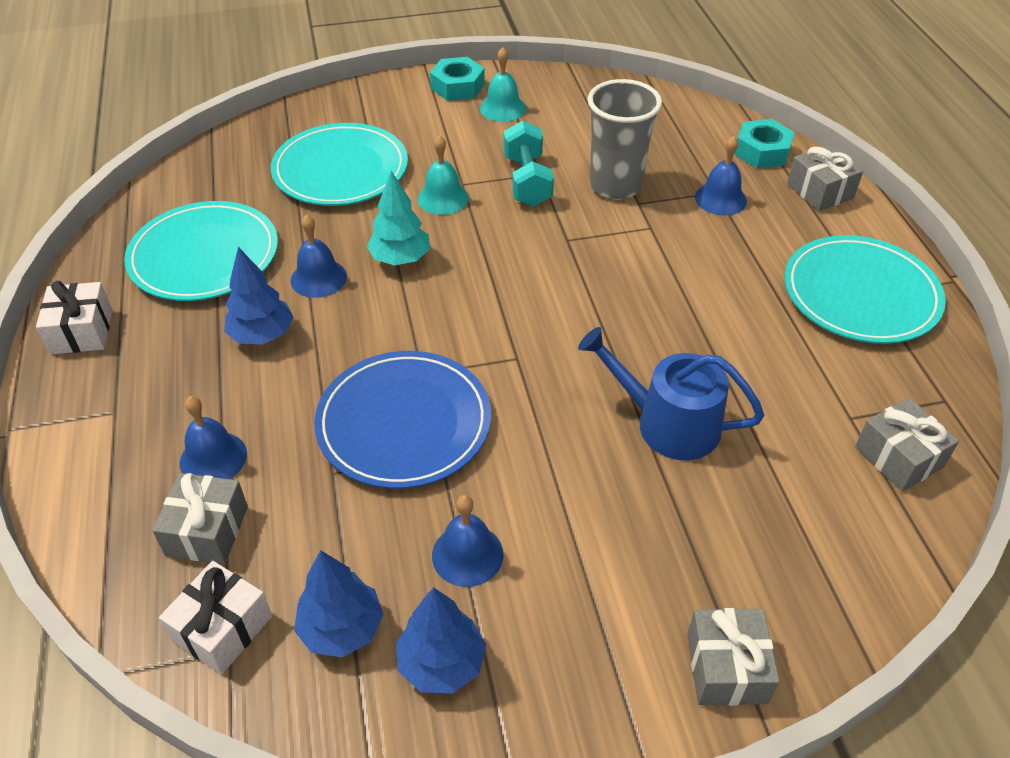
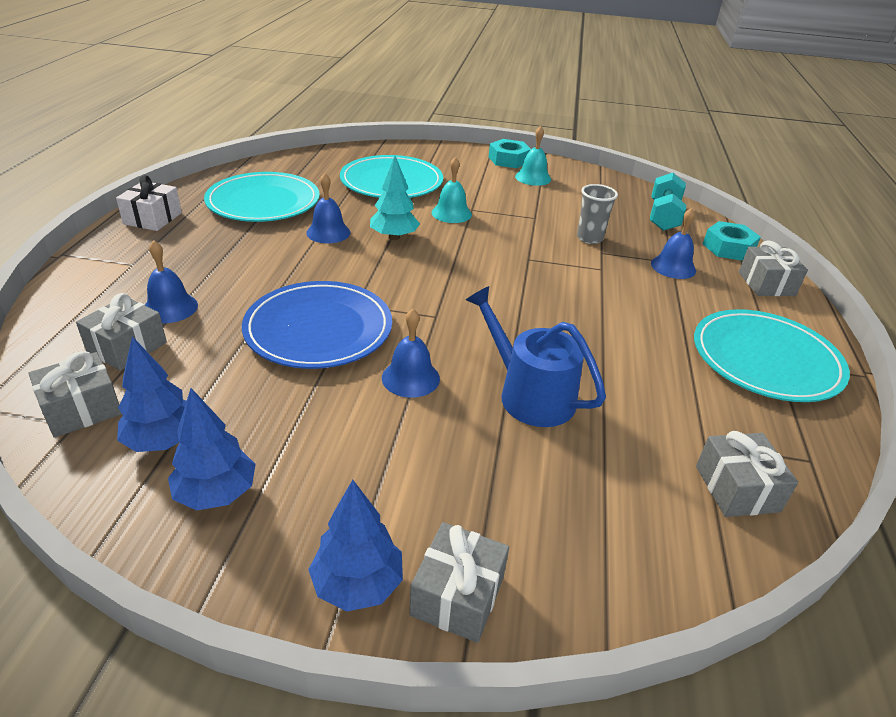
camera: 20 degrees right, 10 degrees down
(222, 628) = (82, 409): white gift -> grey gift
(262, 335) = (263, 251): blue tree -> blue tree (357, 584)
(467, 555) = (297, 427): blue bell -> blue bell (410, 378)
(527, 181) = (522, 219): turquoise dumbbell -> turquoise dumbbell (663, 216)
(615, 186) = (589, 238): grey cup -> grey cup, size x0.61

